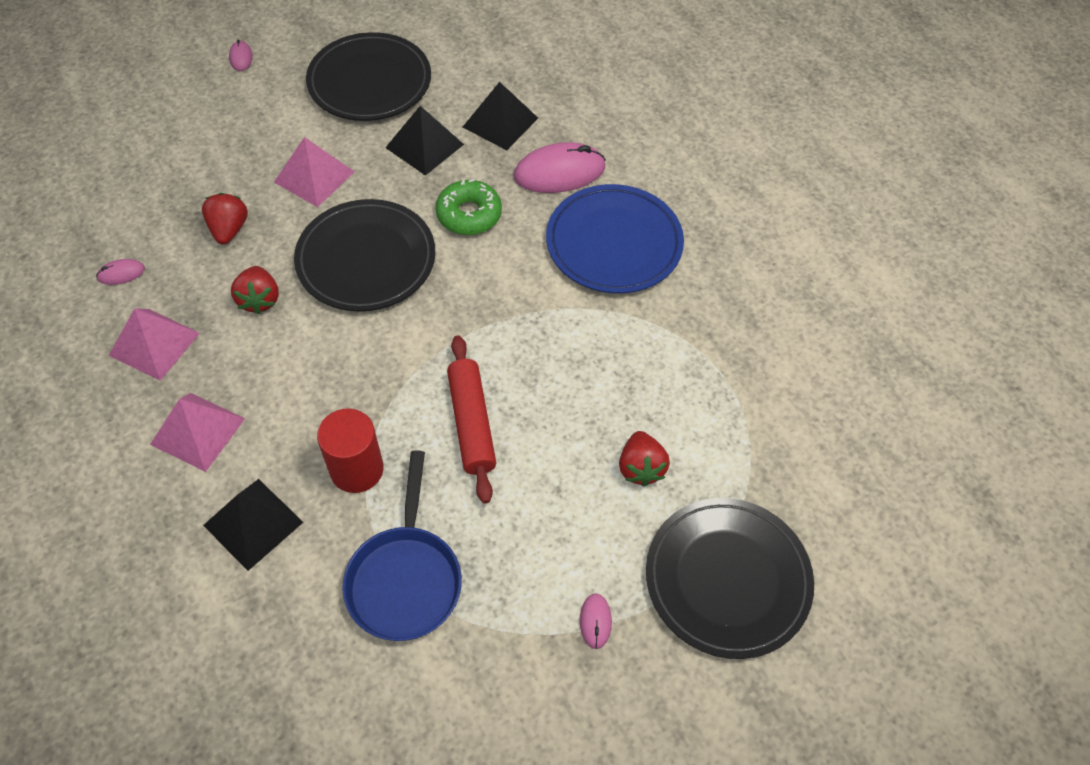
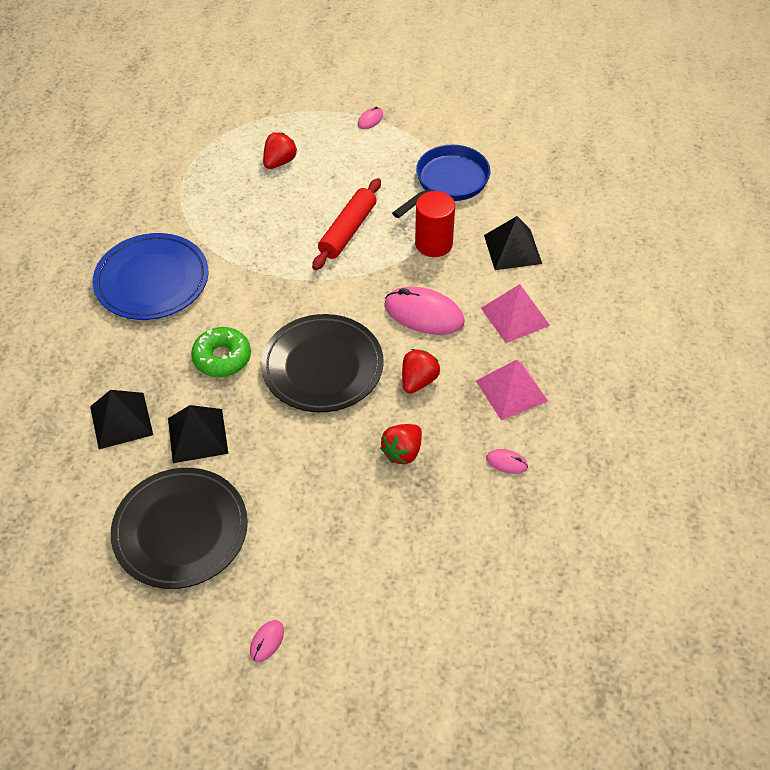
camera: 140 degrees left, 5 degrees down
(314, 176) = (304, 460): pink pyramid -> none
(559, 172) = (127, 351): pink mouse -> pink mouse (424, 314)
(727, 579) = (291, 101): black plate -> none

